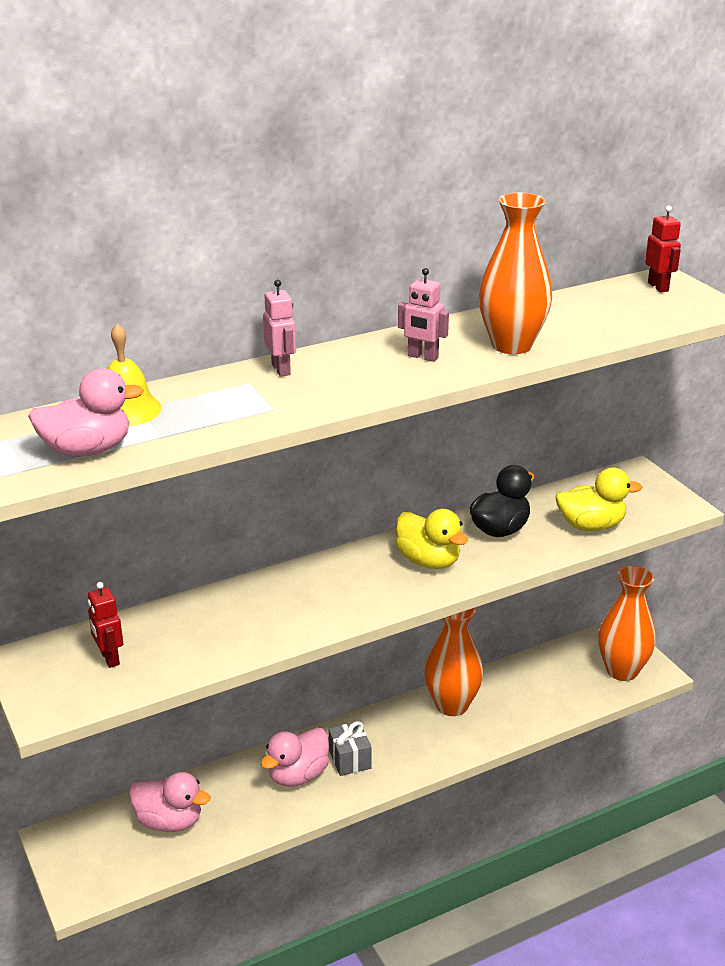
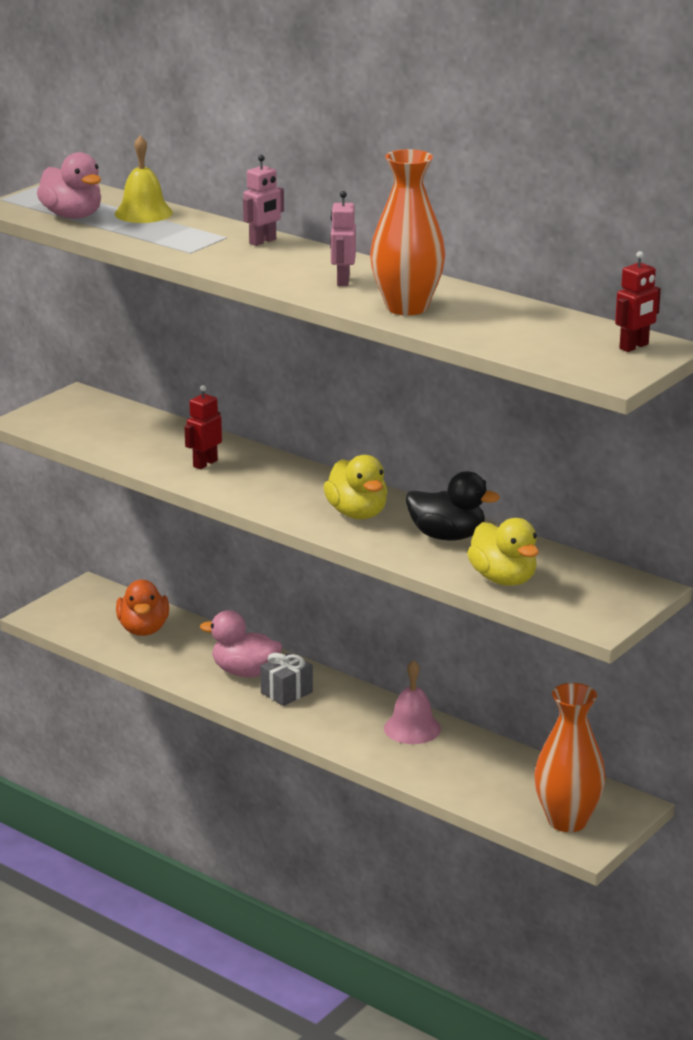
camera: 65 degrees right, 5 degrees down
(109, 658) = (103, 424): red robot -> red robot (205, 463)
(169, 821) = (143, 629): pink duck -> orange duck
(428, 561) = (357, 513): yellow duck -> yellow duck turned 45 degrees counterclockwise
(452, 705) = (412, 728): orange vase -> pink bell

